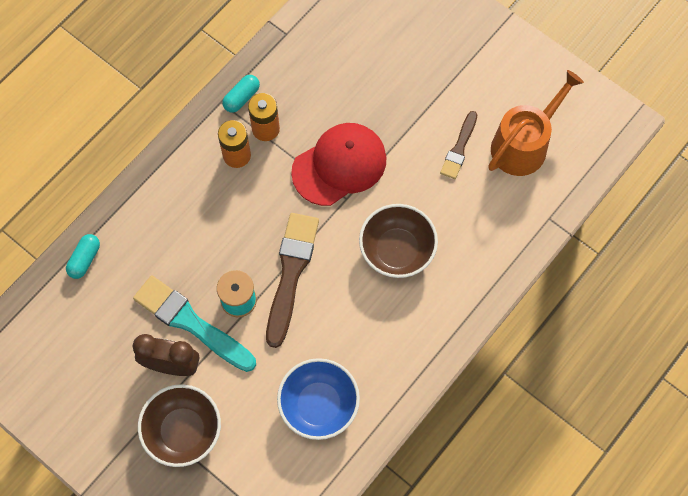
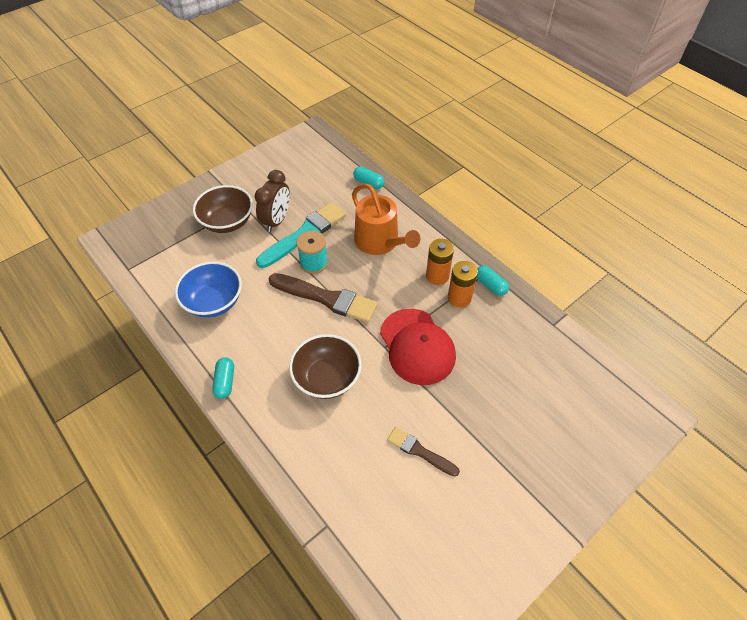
camera: 100 degrees right, 15 degrees down
(423, 357) = (225, 382): none -> turquoise capsule
(524, 144) = (415, 518): orange watering can -> orange watering can (380, 242)

